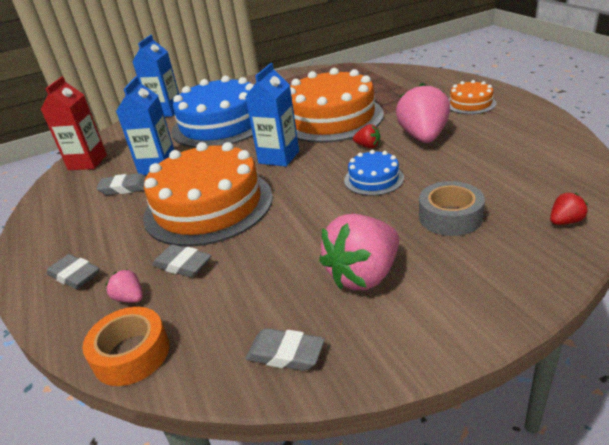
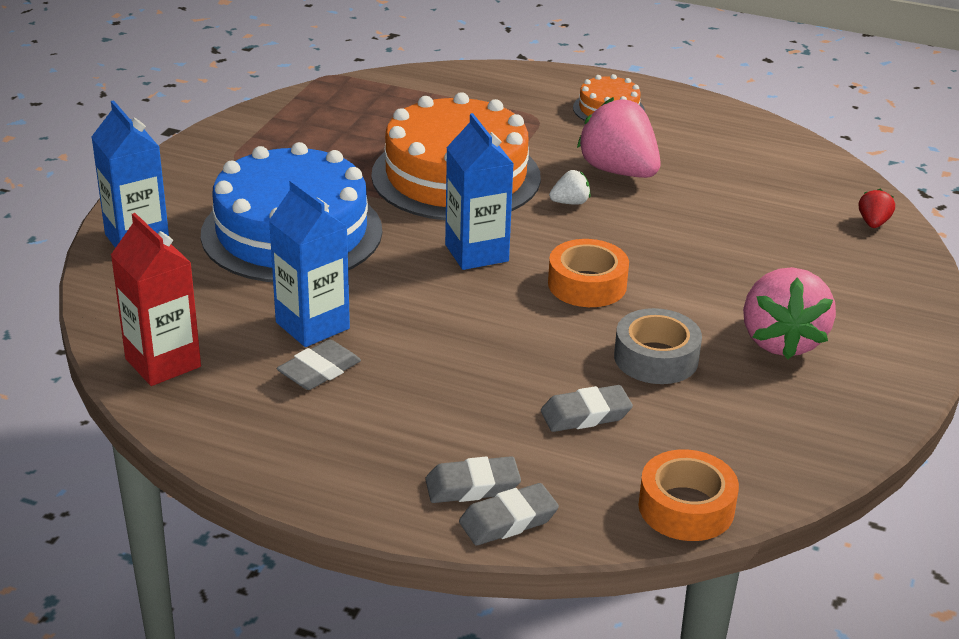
camera: 50 degrees left, 0 degrees up
(130, 298) = (589, 470): pink strawberry -> none
(208, 205) = (492, 344): orange cake -> none
(285, 354) = (818, 432): grey eraser -> grey eraser (508, 521)
(304, 192) = (587, 284): none -> orange tape
(368, 146) = (570, 202): red strawberry -> white strawberry
(373, 179) = (641, 241): blue cake -> none
(450, 217) = (775, 254): grey tape -> grey tape (656, 358)

